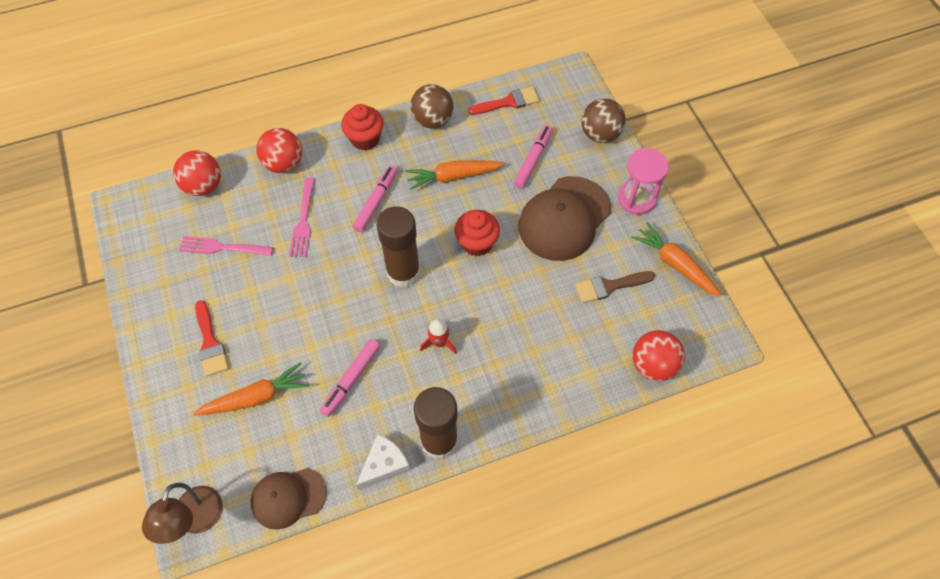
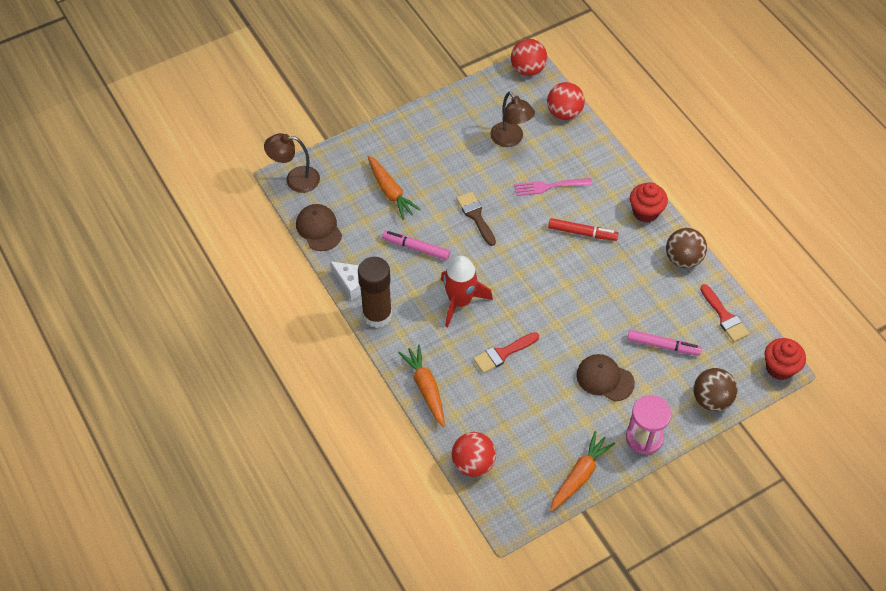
camera: 80 degrees right, 5 degrees down
(210, 343) = (427, 153): red brush -> red brush (503, 353)
(222, 247) = (510, 139): pink fork -> brown lamp
(284, 163) = (602, 160): red ball -> red ball (527, 69)
(376, 202) = (582, 233): pink marker -> red marker
(403, 272) = (518, 265): brown glue stick -> none
(439, 342) = (460, 301): red rocket -> red rocket, size x1.89
(453, 177) = (625, 285): orange carrot -> orange carrot (425, 388)
(477, 243) = (560, 314): red cupcake -> red cupcake (779, 368)
(564, 218) = (605, 379): brown cap -> brown cap, size x0.61
(609, 286) = (542, 422): brown brush -> brown brush (475, 216)

